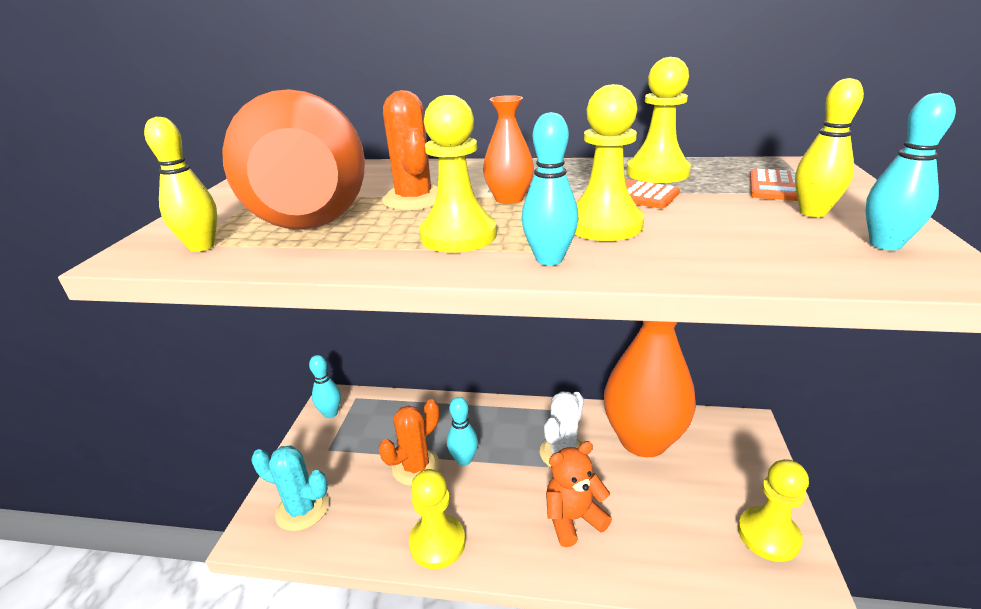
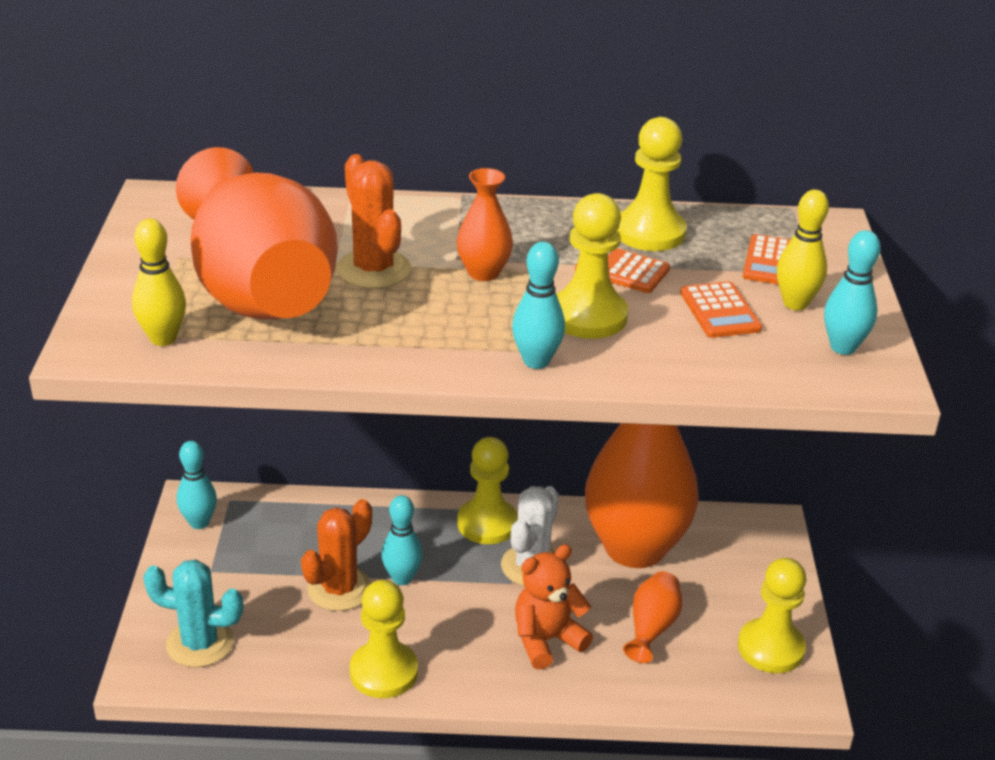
camera: 10 degrees left, 5 degrees up
(458, 236) = (440, 328): yellow pawn -> yellow pawn (487, 523)
(661, 511) = (651, 627): none -> orange vase
(736, 219) = (720, 311): none -> orange calculator

